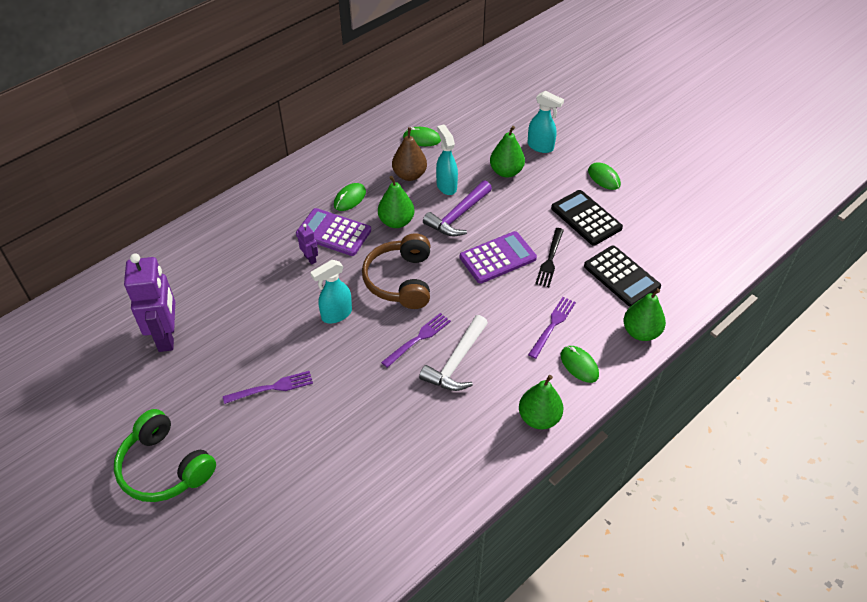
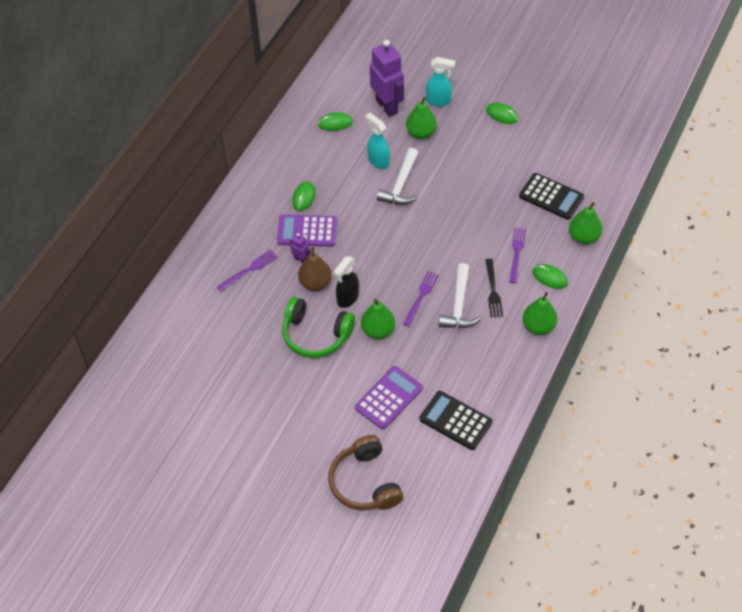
camera: 20 degrees left, 5 degrees up
(165, 467) = (284, 455): green headphones -> green headphones (316, 334)
(167, 336) = (223, 360): purple robot -> purple robot (387, 106)
(272, 387) = (330, 371): purple fork -> purple fork (249, 269)
(336, 314) = (347, 298): turquoise spray bottle -> black spray bottle
(396, 221) = (353, 205): green pear -> green pear (378, 330)
(401, 280) = (383, 254): brown headphones -> brown headphones (365, 482)
(409, 175) = (342, 160): brown pear -> brown pear (315, 283)
(458, 216) = (401, 185): purple hammer -> white hammer
(498, 258) = (450, 211): purple calculator -> purple calculator (389, 398)
(550, 260) = (491, 200): black fork -> black fork (493, 291)
(586, 218) = (503, 155): black calculator -> black calculator (455, 420)

